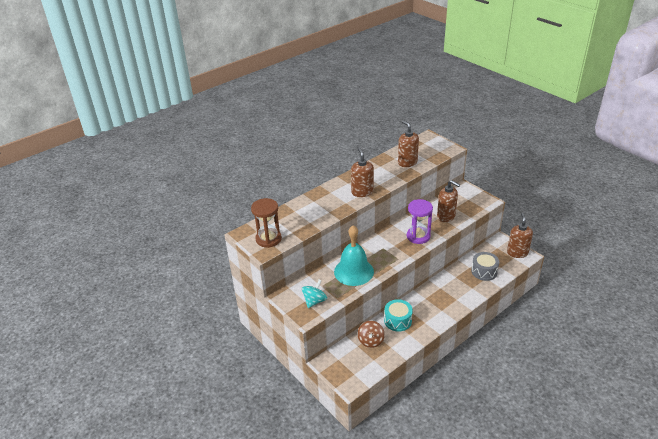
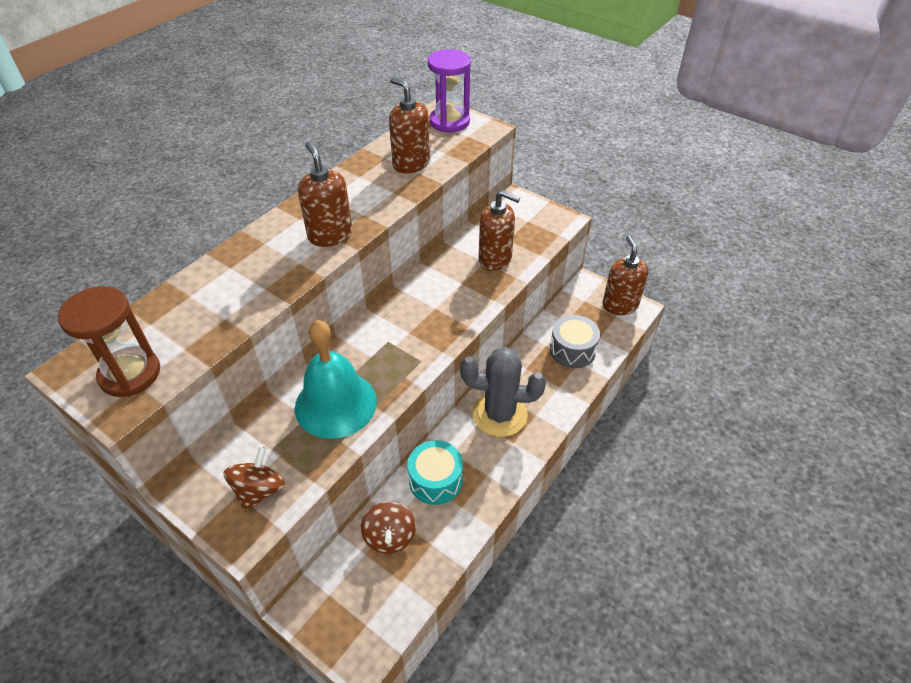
camera: 15 degrees left, 10 degrees up
(314, 301) = (259, 490): turquoise spinning top -> brown spinning top
(418, 236) = (451, 307): purple hourglass -> purple hourglass (449, 122)
(437, 296) = (499, 414): none -> grey cactus

